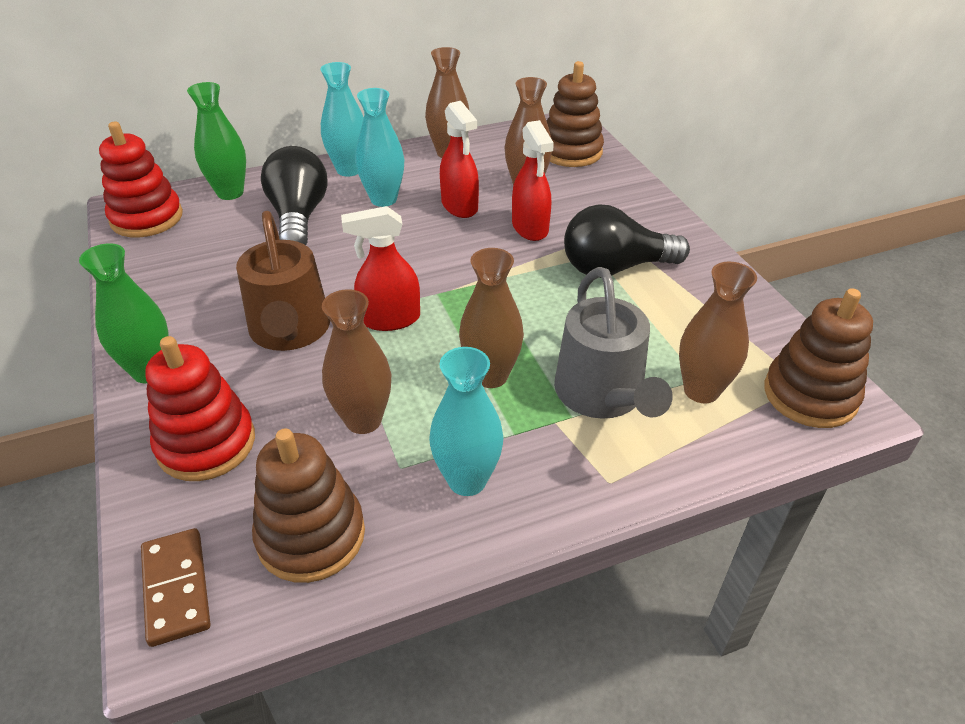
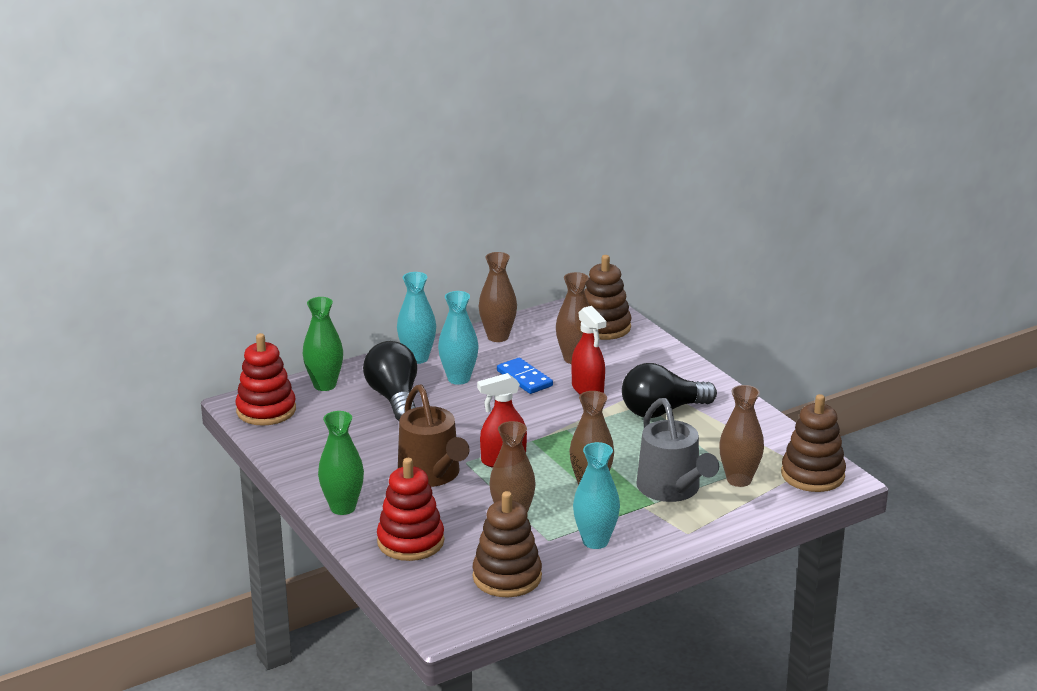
camera: 10 degrees left, 15 degrees down
(176, 588) = (436, 608): brown domino -> none
(459, 206) = (524, 378): red spray bottle -> blue domino

